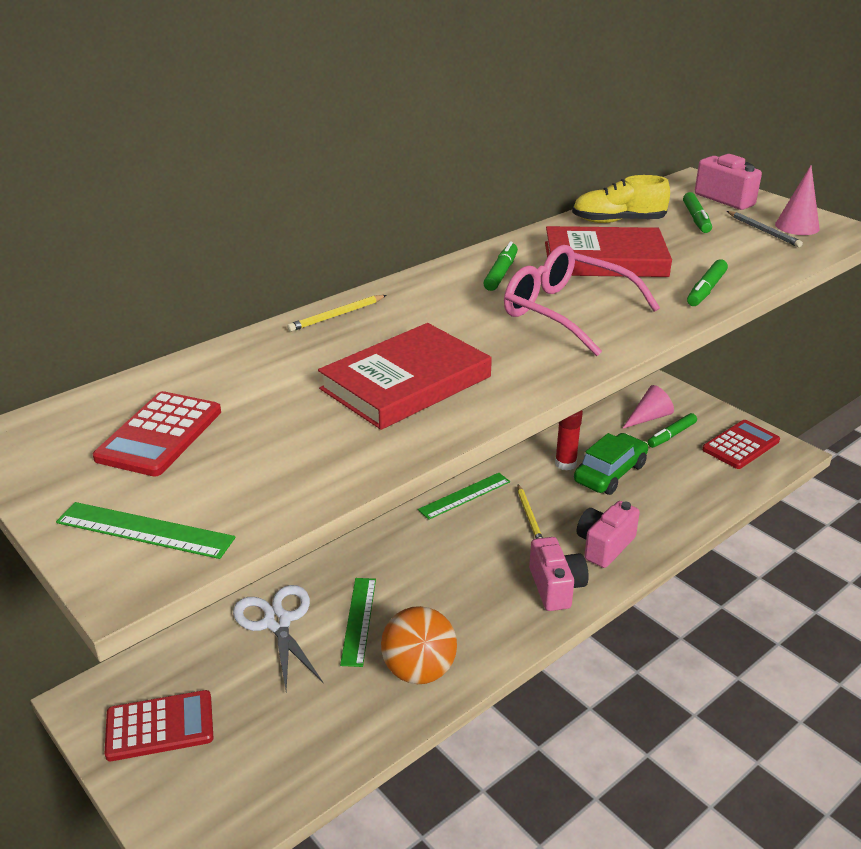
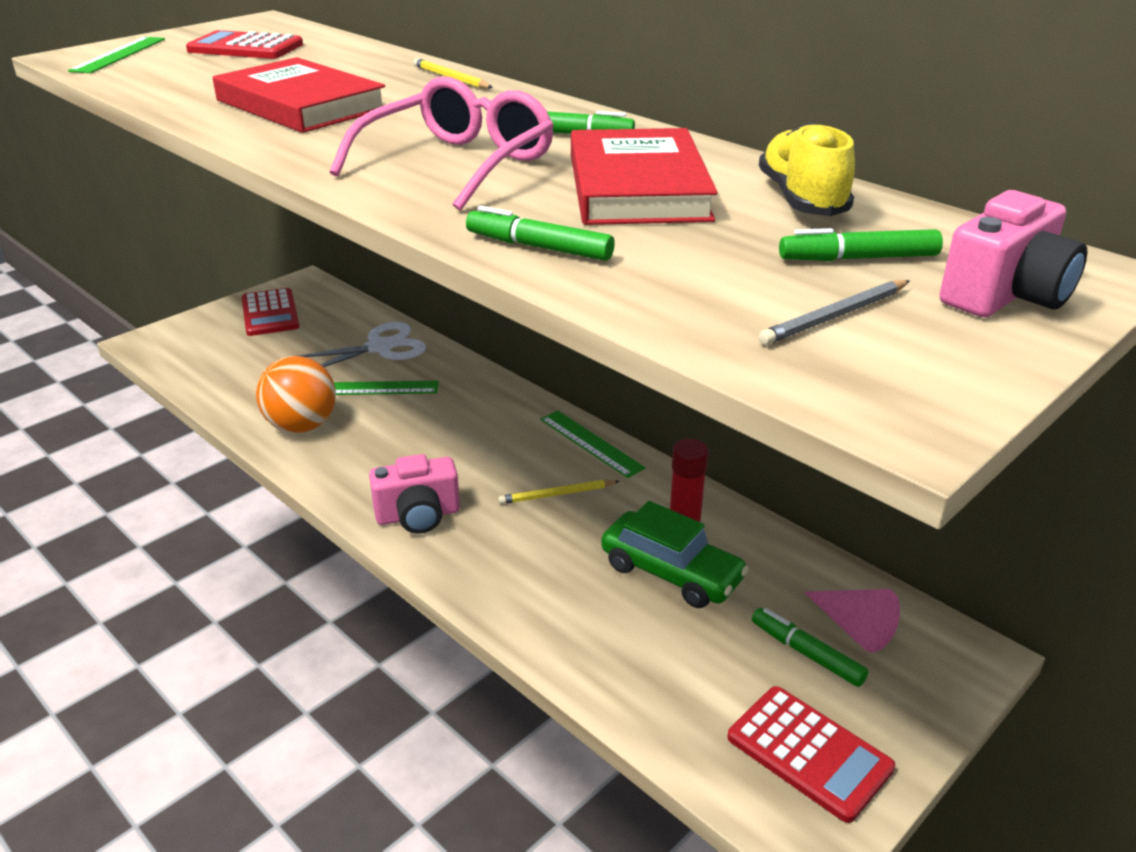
camera: 85 degrees right, 0 degrees up
(604, 546) = (499, 559): pink camera -> none
(797, 226) = (888, 356): pink cone -> none

